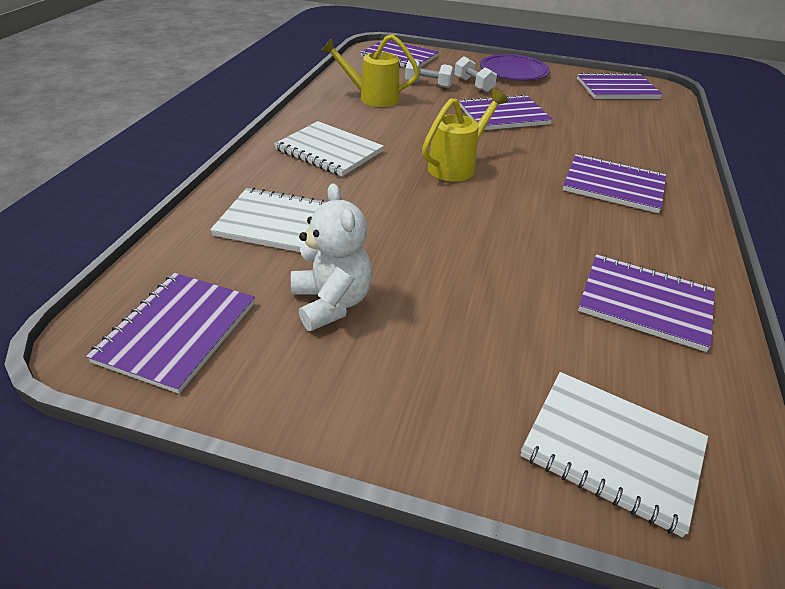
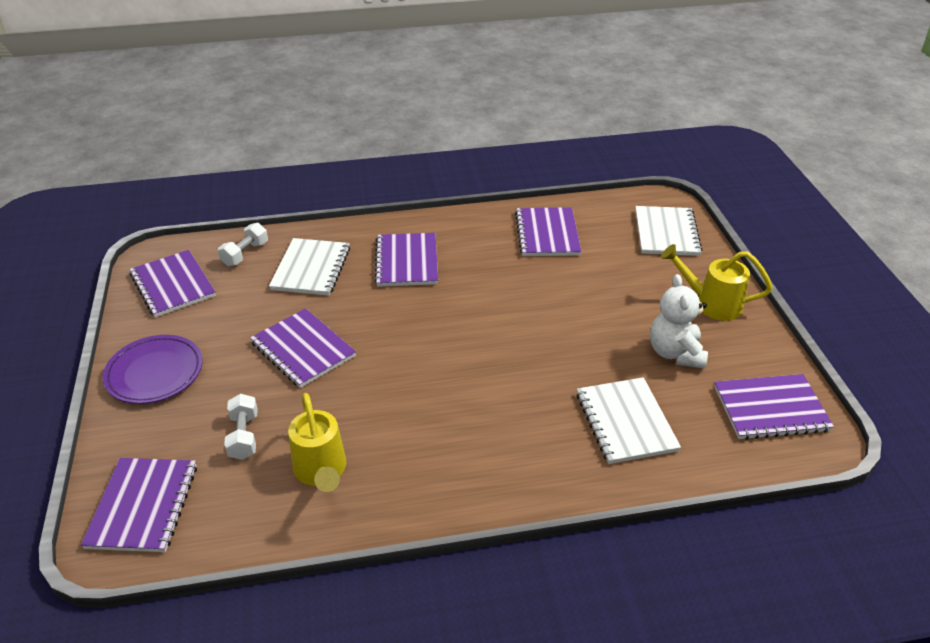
camera: 115 degrees left, 0 degrees up
(329, 151) = (483, 448): white notebook -> white notebook (311, 269)
(332, 303) = (675, 353): white teddy bear -> white teddy bear turned 45 degrees counterclockwise
(457, 166) = (442, 351): yellow watering can -> yellow watering can (711, 304)
(473, 85) = (222, 396): white dumbbell -> white dumbbell (245, 254)

